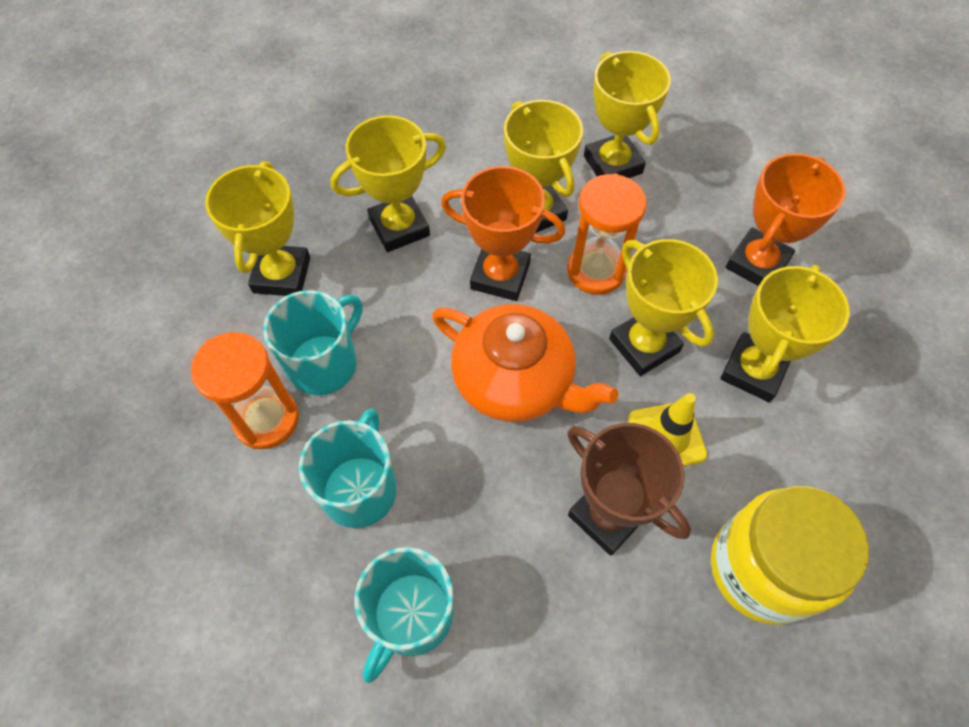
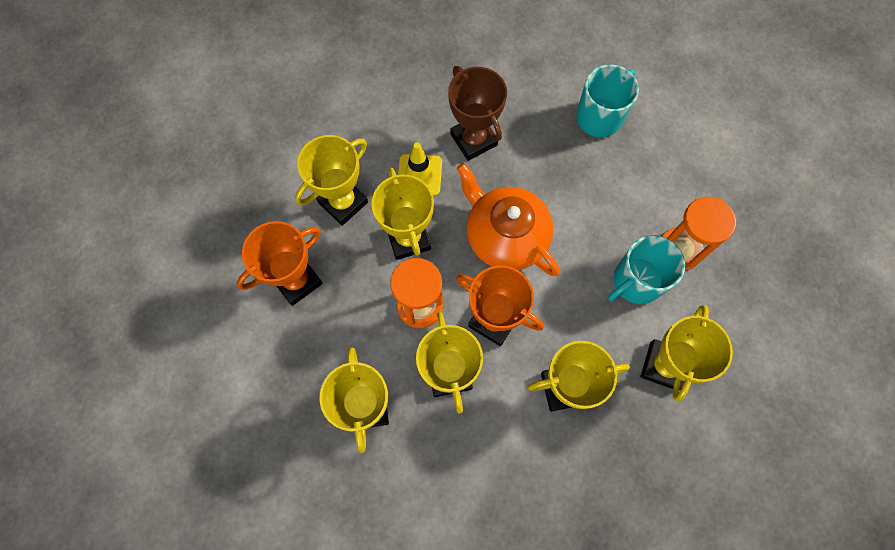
camera: 165 degrees left, 10 degrees up
(360, 489) = (620, 190): turquoise mug -> none
(763, 568) = (397, 93): yellow jar -> none

